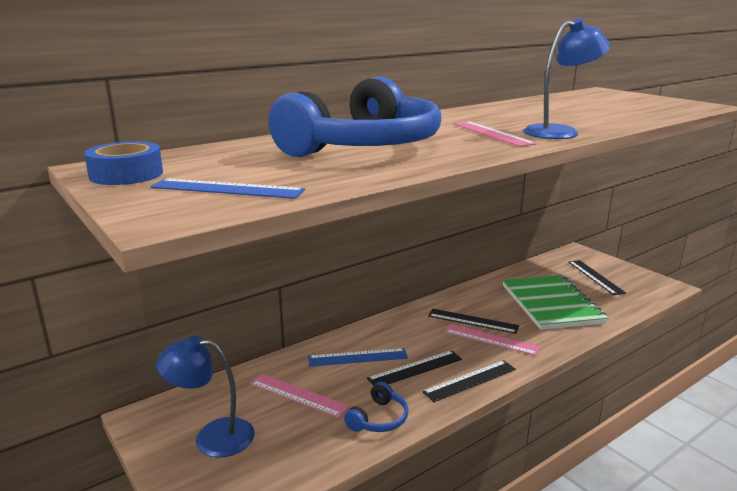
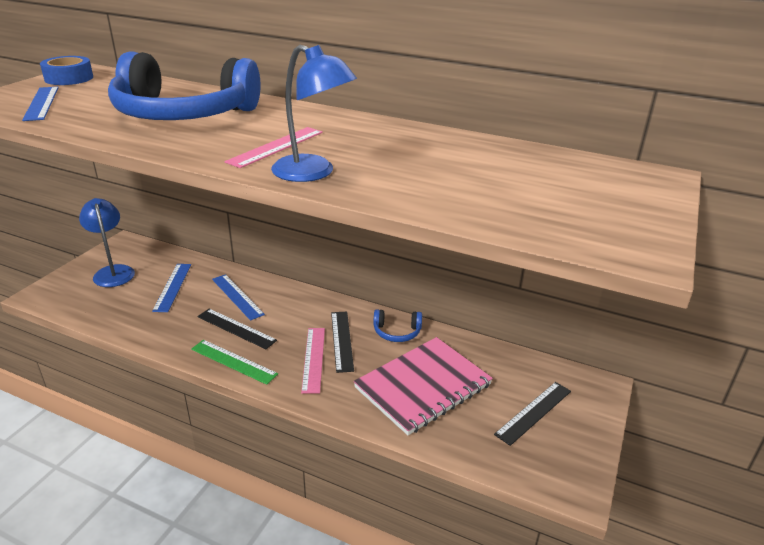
camera: 60 degrees right, 10 degrees up
(298, 395) = (173, 287): pink ruler -> blue ruler
(379, 419) = (158, 329): blue headphones -> blue headphones (397, 332)
(470, 380) = (233, 361): black ruler -> green ruler
(551, 304) = (423, 386): green notebook -> pink notebook

